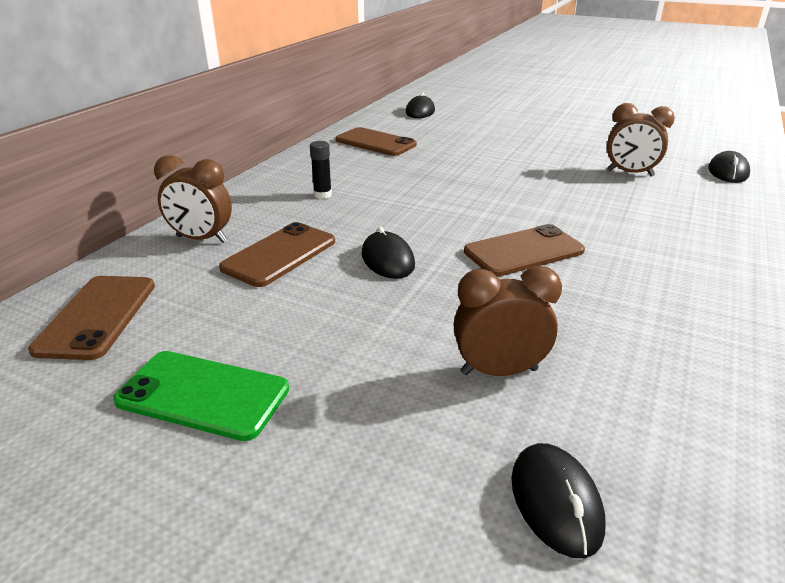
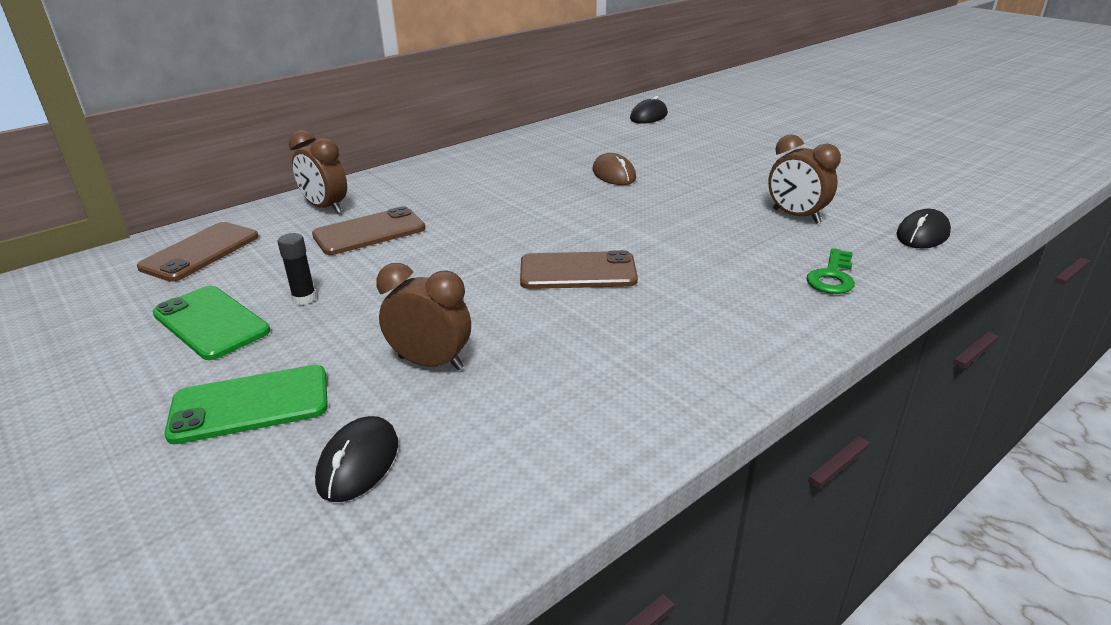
camera: 25 degrees right, 0 degrees up
(322, 195) = (460, 186): black glue stick -> black glue stick (304, 298)
(361, 477) = (250, 404): none -> green phone
(375, 143) = (565, 143): brown phone -> none
(387, 260) = (449, 254): black mouse -> none
(450, 162) = (614, 174): none -> brown mouse
(713, 215) = (832, 277): none -> green key

